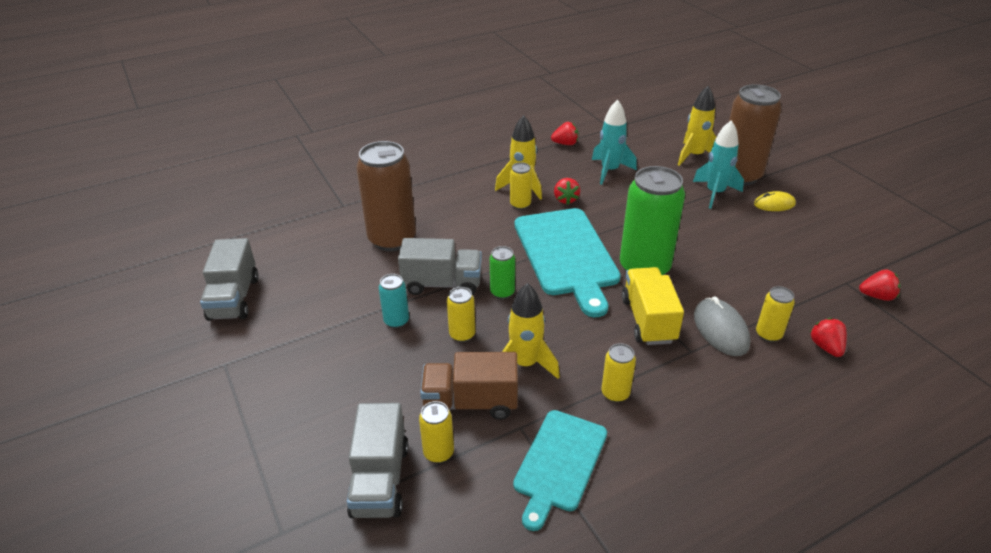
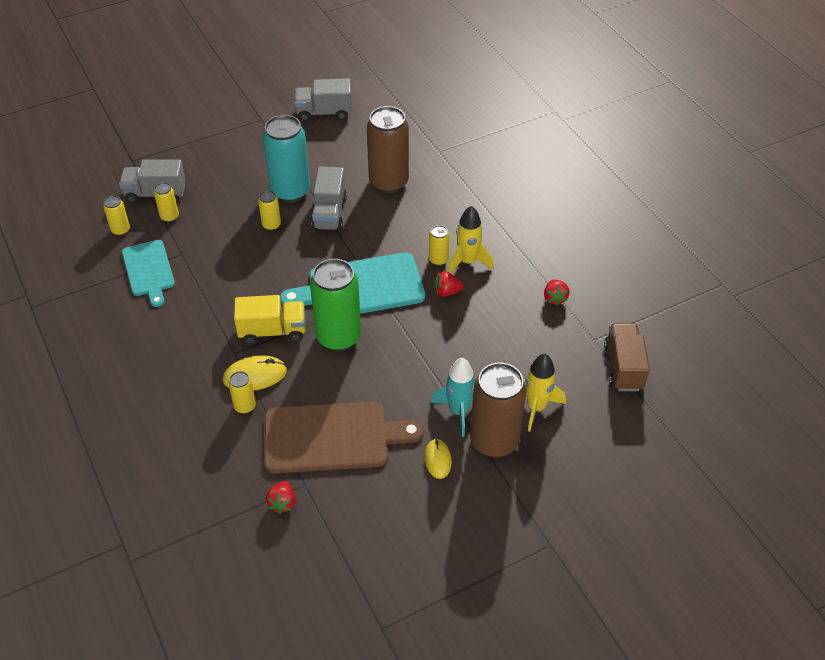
camera: 90 degrees right, 10 degrees up
(396, 321) = (290, 191): turquoise can -> turquoise can, size x2.15
(470, 403) = (206, 230): brown truck -> brown truck (623, 367)
(502, 292) = (316, 246): green can -> none
(525, 364) = (237, 257): yellow rocket -> none
(559, 463) = (148, 270): turquoise cutting board -> turquoise cutting board turned 135 degrees counterclockwise
(610, 171) = (500, 330): turquoise rocket -> none
(615, 393) = (200, 303): yellow can -> yellow can (120, 230)
(720, 330) = (255, 375): grey mouse -> yellow mouse
(779, 266) = (333, 437): none -> brown cutting board
(826, 347) = (224, 442): red strawberry -> none

